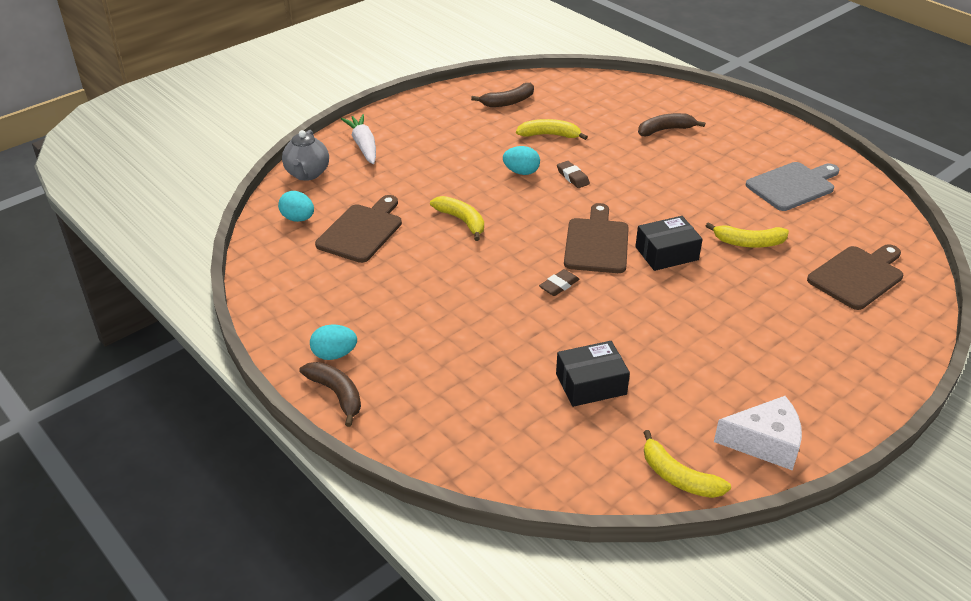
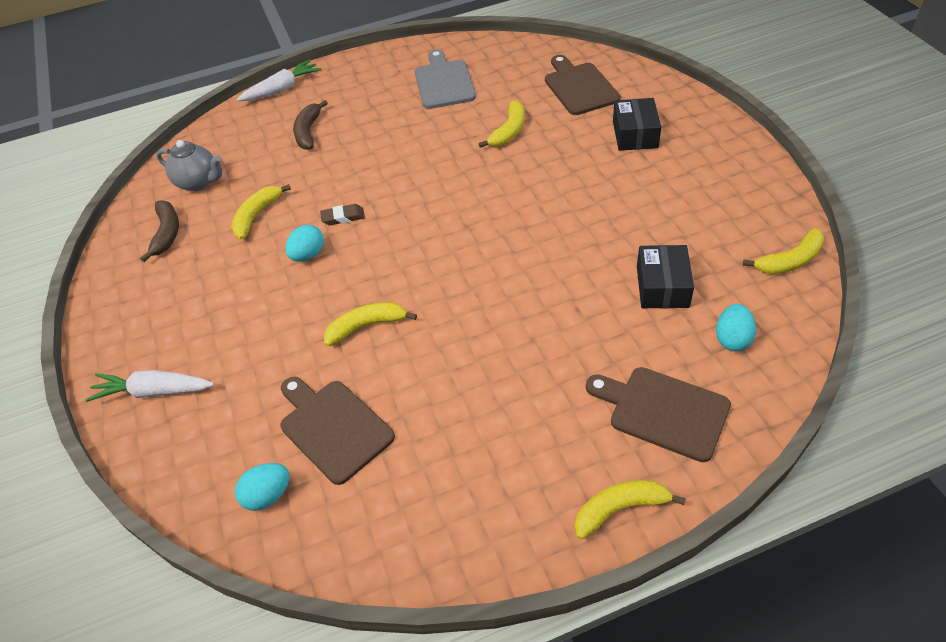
camera: 65 degrees left, 10 degrees up
(307, 174) = (174, 467): grey teapot -> grey teapot (199, 182)
(334, 354) = (551, 499): turquoise egg -> turquoise egg (732, 339)
(337, 394) = (620, 509): brown banana -> yellow banana
(559, 285) = (513, 273): brown eraser -> none
(597, 243) = (460, 228): brown cutting board -> brown cutting board (663, 411)
(666, 253) = (499, 185): black box -> black box (635, 134)
(711, 100) = (282, 89): none -> white carrot
(765, 443) = (759, 198): white cheese -> none

